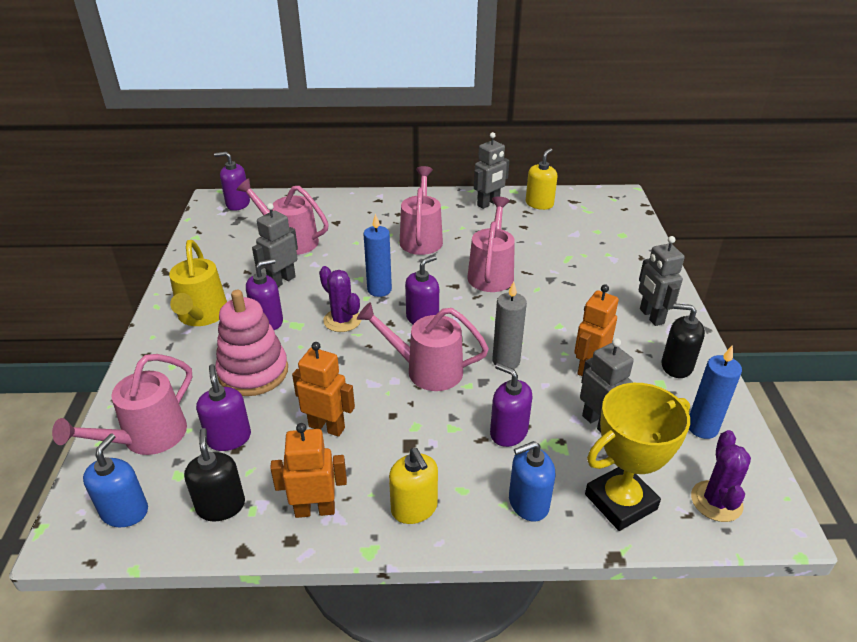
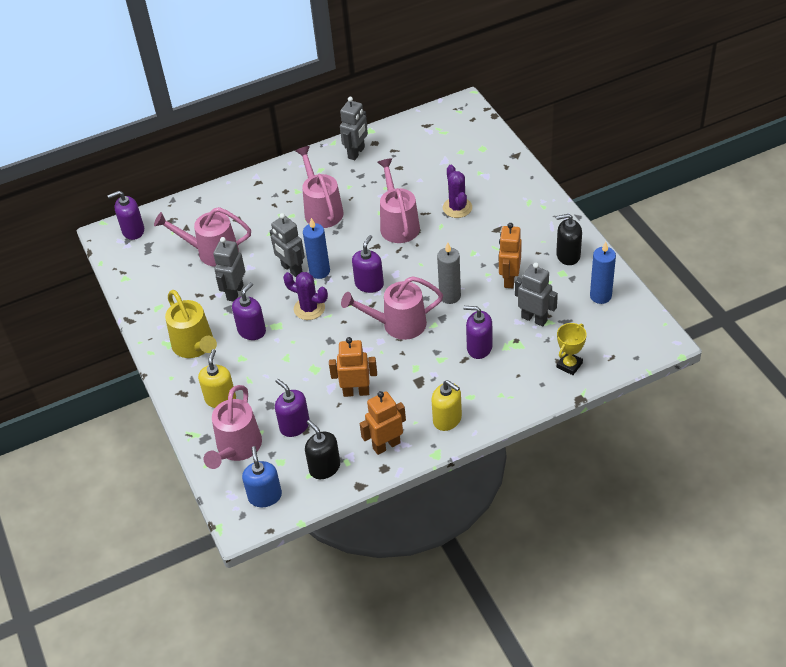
camera: 20 degrees left, 10 degrees up
(253, 372) = (273, 374): pink stacking toy -> none
(528, 503) = (515, 388): blue soap dispenser -> none
(539, 204) = (400, 138): yellow soap dispenser -> yellow soap dispenser (220, 399)
(620, 502) = (569, 365): yellow trophy -> yellow trophy, size x0.56
(651, 316) = (535, 220): grey robot -> grey robot (291, 269)
(716, 501) = (625, 342): purple cactus -> purple cactus (457, 208)

